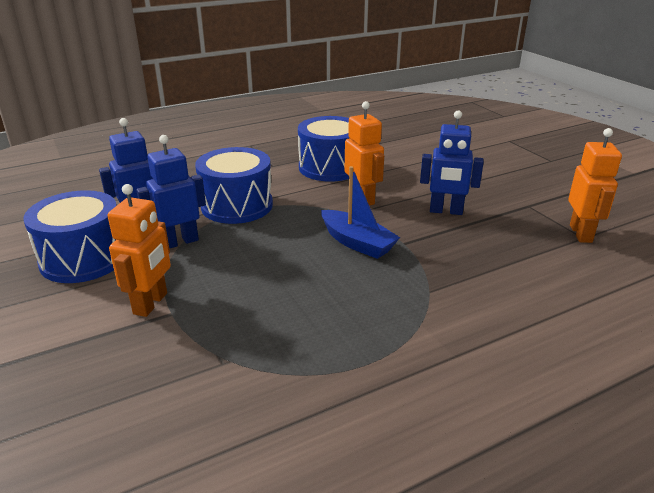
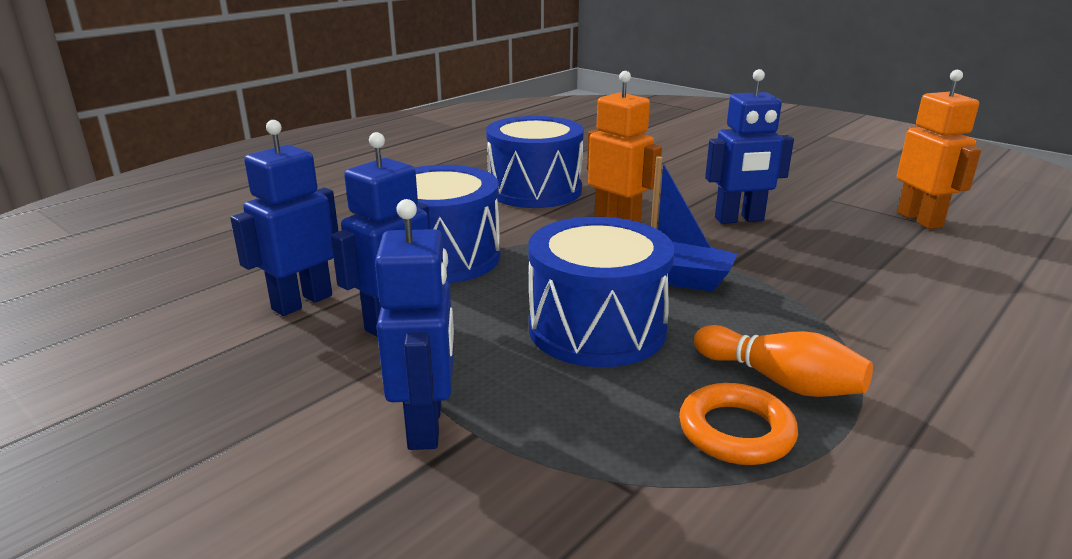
camera: 20 degrees left, 5 degrees down
(83, 259) = (239, 380): blue drum -> blue drum (597, 328)
(151, 303) = (426, 425): orange robot -> blue robot
(306, 346) = (736, 431): none -> orange ring
(361, 324) = (780, 381): none -> orange bowling pin

